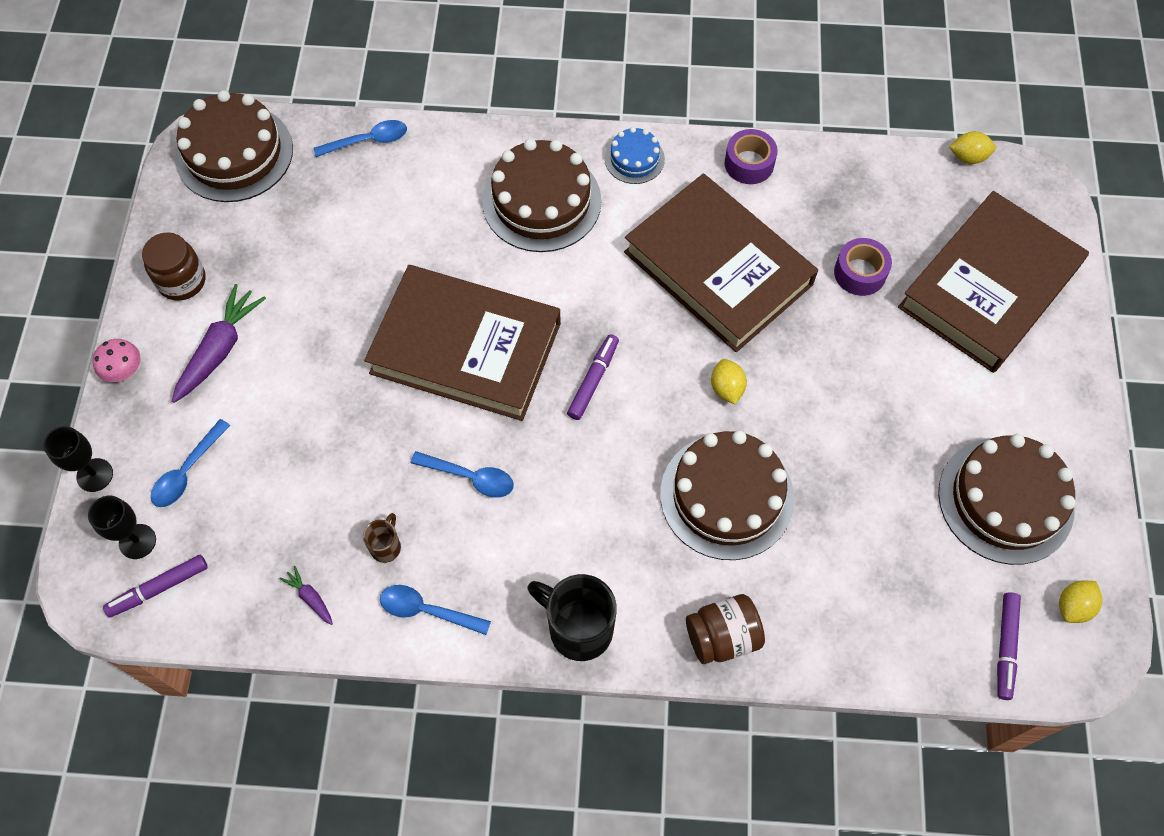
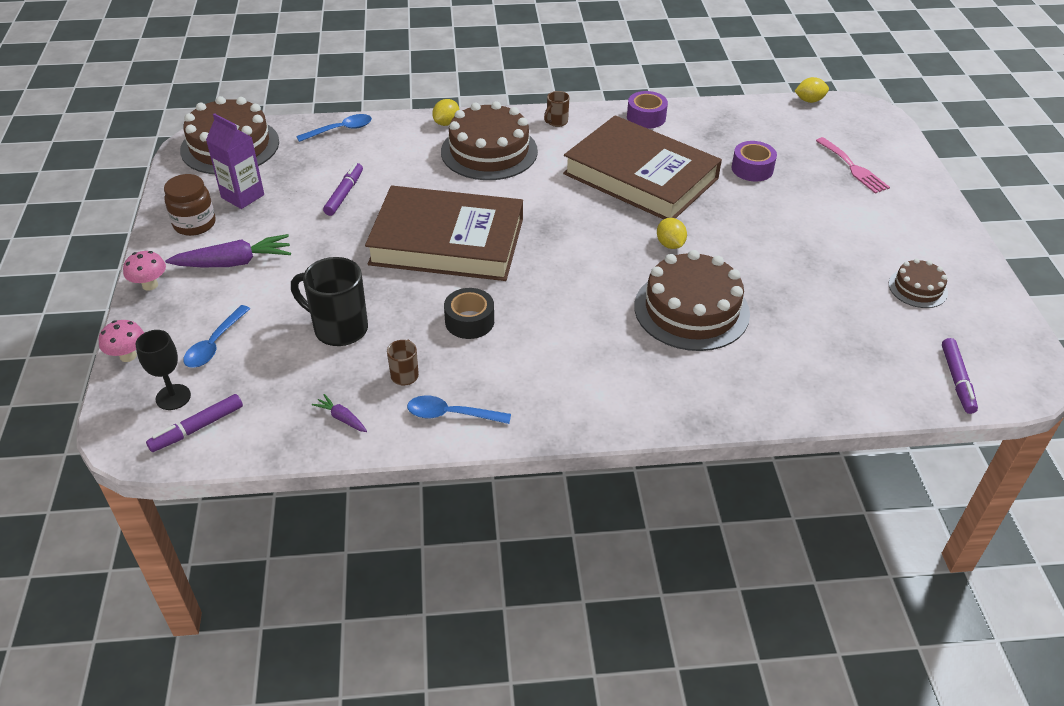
camera: 10 degrees left, 20 degrees down
(95, 475) = (128, 356): black goblet -> pink mushroom
(220, 349) = (234, 263): purple carrot -> purple carrot turned 60 degrees clockwise
(240, 242) = (242, 196): none -> purple carton
(470, 477) = (469, 321): blue spoon -> black tape
(578, 628) = (590, 411): black mug -> black mug (338, 328)
(593, 380) = (559, 250): purple marker -> purple marker (344, 194)
(634, 159) = (556, 122): blue cake -> brown mug
(722, 636) = (717, 401): brown jar -> none
(988, 287) = (853, 168): brown book -> pink fork
(1005, 500) = (918, 288): brown cake -> brown cake, size x0.51
(1073, 606) = (1000, 347): yellow lemon -> yellow lemon (446, 123)

